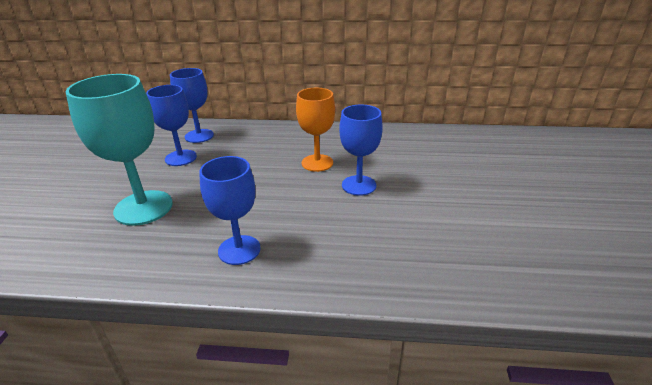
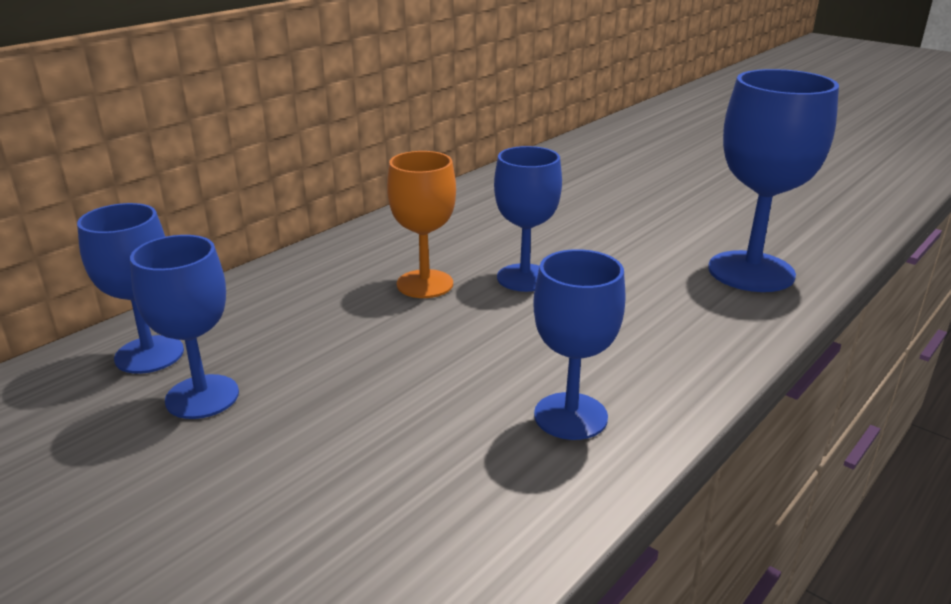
camera: 55 degrees left, 5 degrees down
(143, 208) = (326, 484): turquoise goblet -> none
(483, 262) = (751, 272): none -> blue goblet

